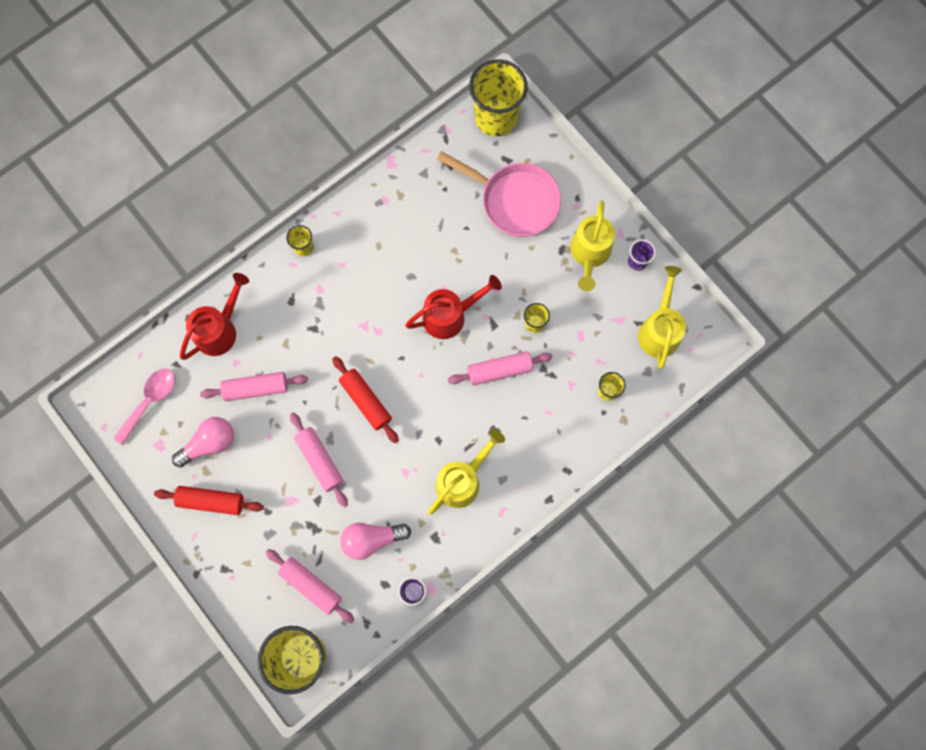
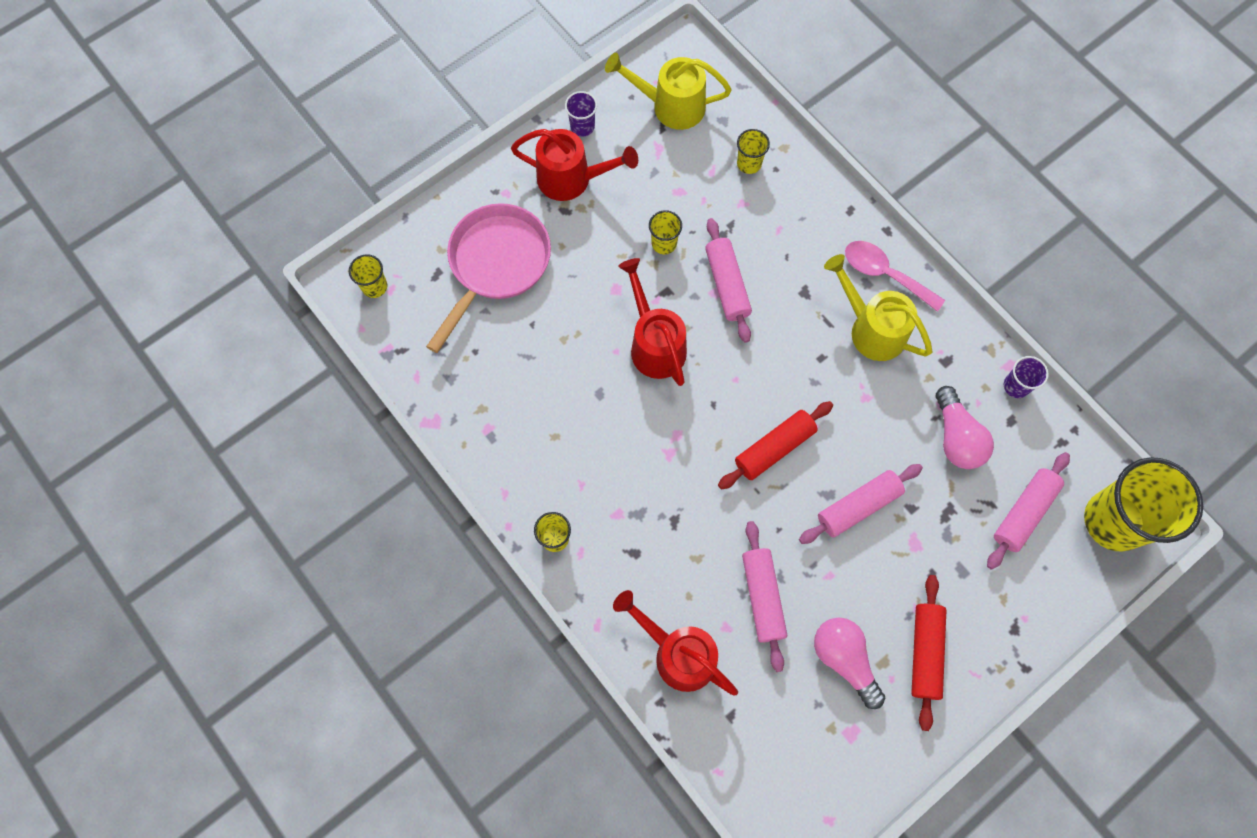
camera: 90 degrees left, 5 degrees down
(150, 401) = (787, 751): pink spoon -> pink spoon (884, 274)
(496, 117) = (374, 286): yellow cup -> yellow cup, size x0.44
(589, 254) = (572, 179): yellow watering can -> red watering can

